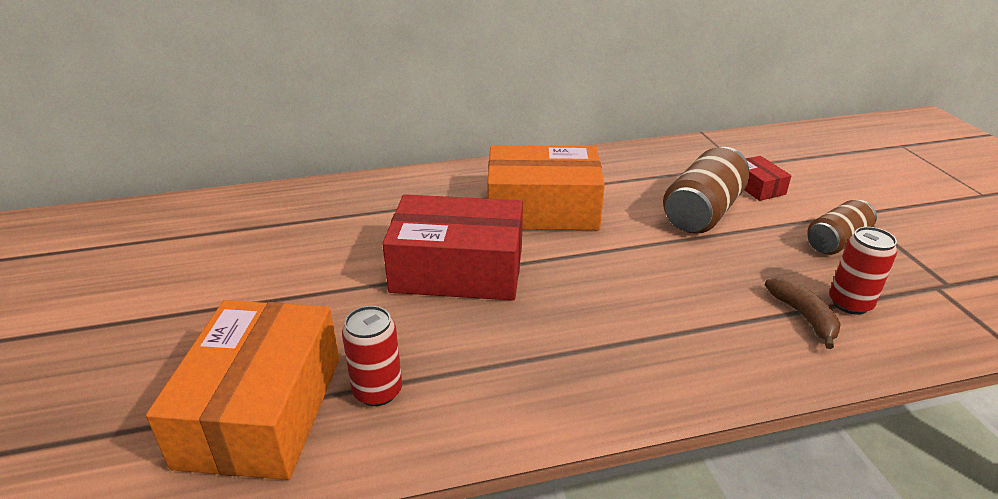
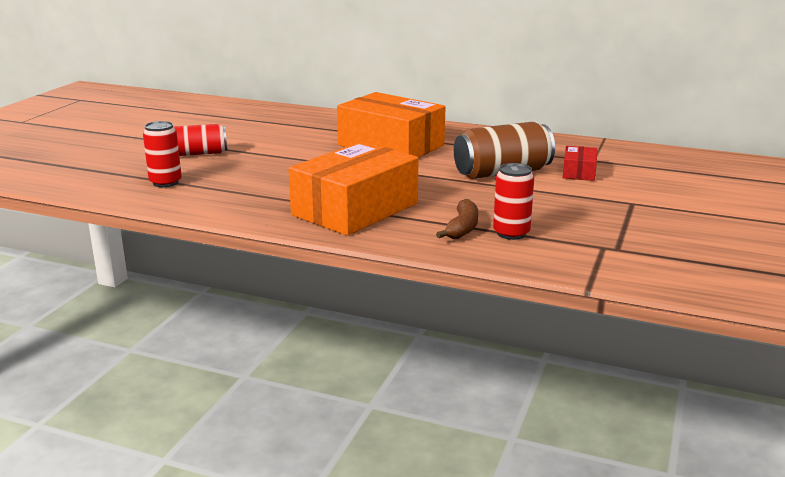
camera: 35 degrees right, 10 degrees down
(261, 410) = (107, 173): orange box -> orange box (355, 209)
(342, 309) = (199, 153): none -> red can
(457, 269) = (287, 155): red box -> none
(836, 242) = (575, 209): brown can -> none

